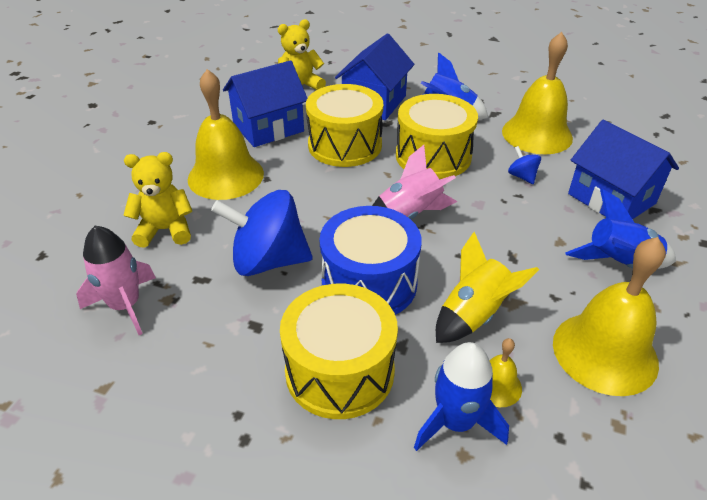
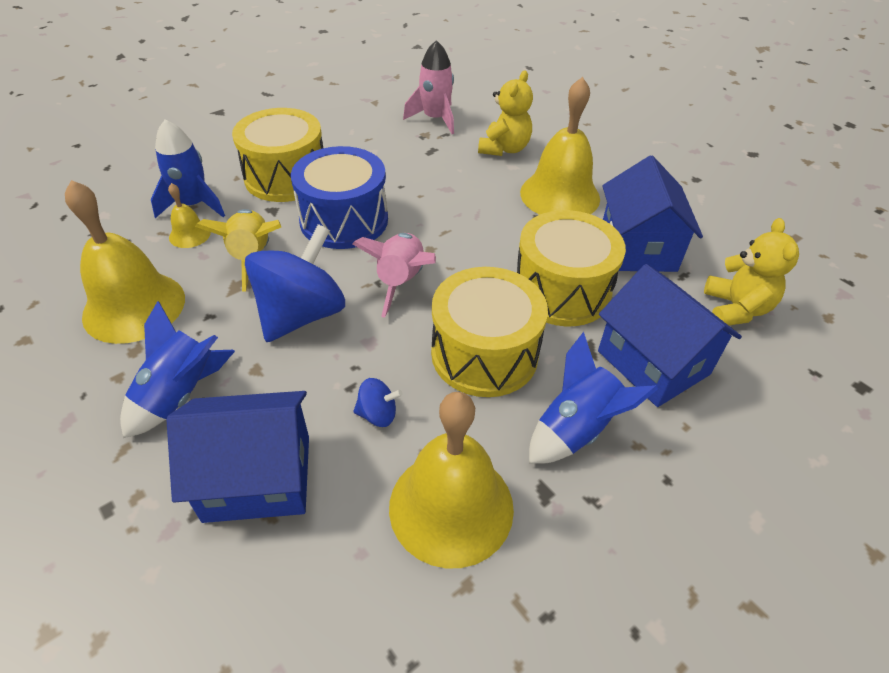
camera: 120 degrees right, 5 degrees up
(268, 261) = (420, 183): blue spinning top -> blue spinning top (301, 314)

